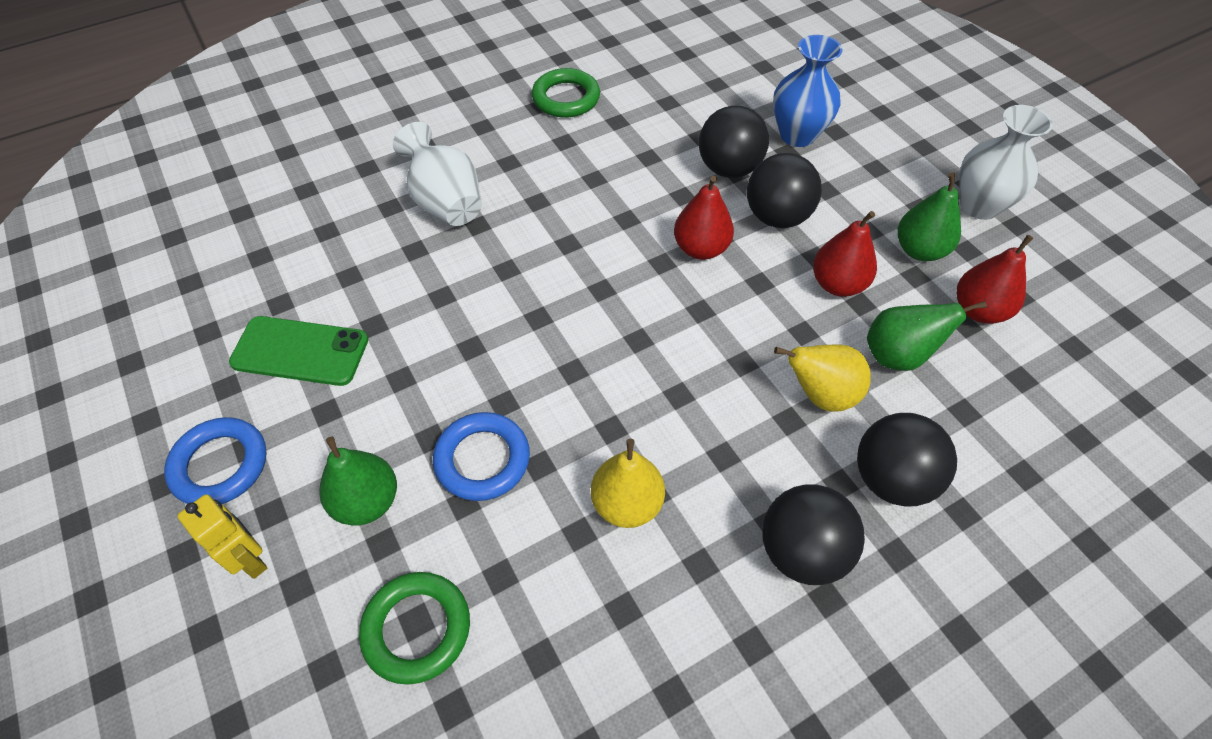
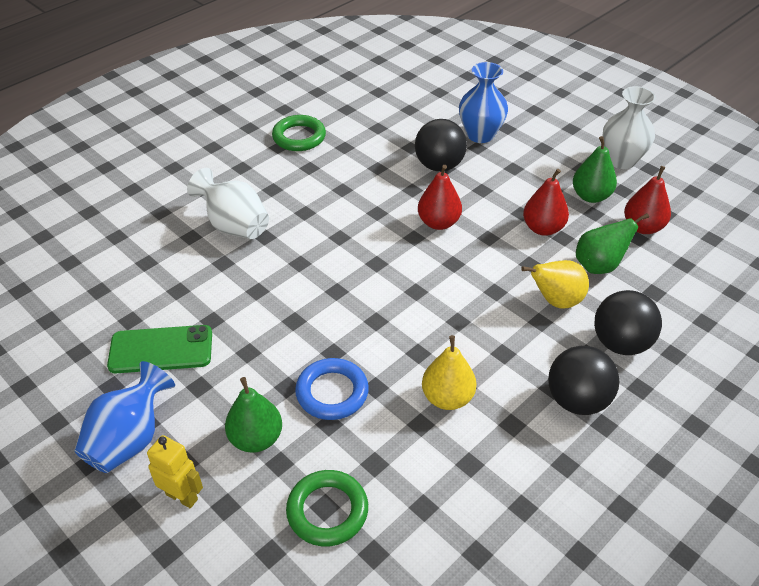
camera: 15 degrees left, 10 degrees down
(220, 465) = (130, 440): blue ring -> blue vase
(777, 217) = (485, 192): black ball -> none

